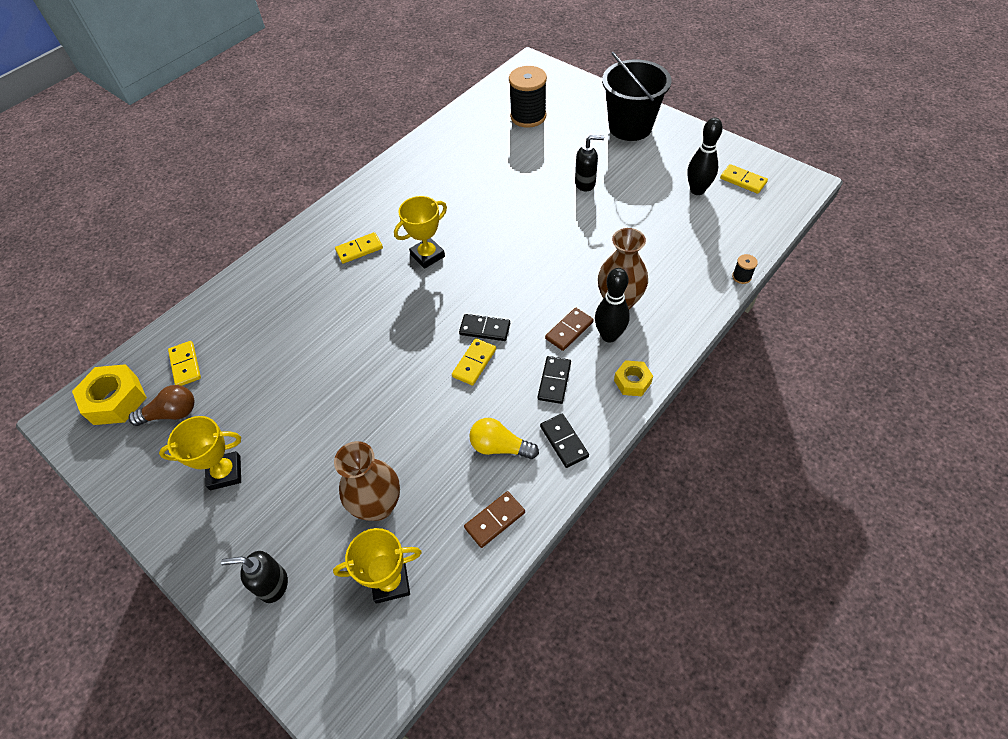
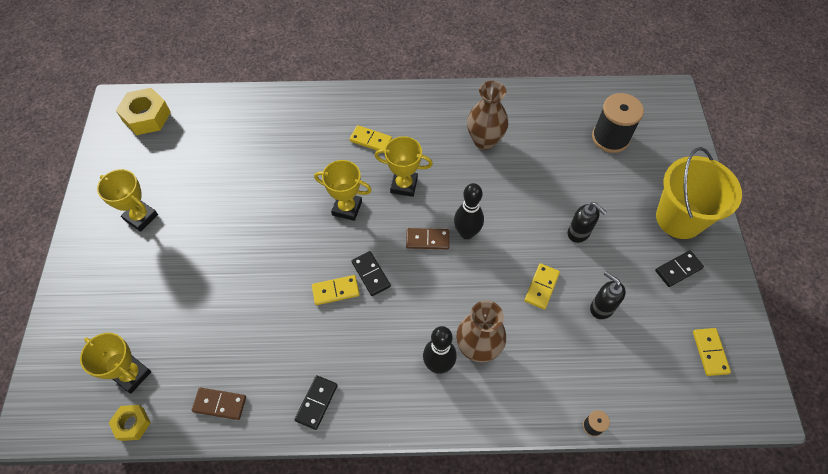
camera: 45 degrees right, 5 degrees up
(172, 413) = (159, 153): brown light bulb -> none
(185, 365) = (198, 128): yellow domino -> yellow domino (541, 287)
(273, 585) = (86, 309): black soap dispenser -> black soap dispenser (601, 308)
(378, 505) = (180, 322): brown vase -> brown vase (484, 141)
(405, 306) = (347, 208): none -> yellow trophy
(499, 447) = (279, 362): yellow light bulb -> none
(554, 381) = (364, 356): black domino -> black domino (678, 269)
(569, 330) = (419, 332): brown domino -> brown domino (427, 239)
(630, 127) = (679, 218): black bucket -> yellow bucket
(632, 382) = (409, 413): yellow nut -> yellow nut (132, 424)
(697, 190) = (659, 323): black bowling pin -> black bowling pin (466, 233)

